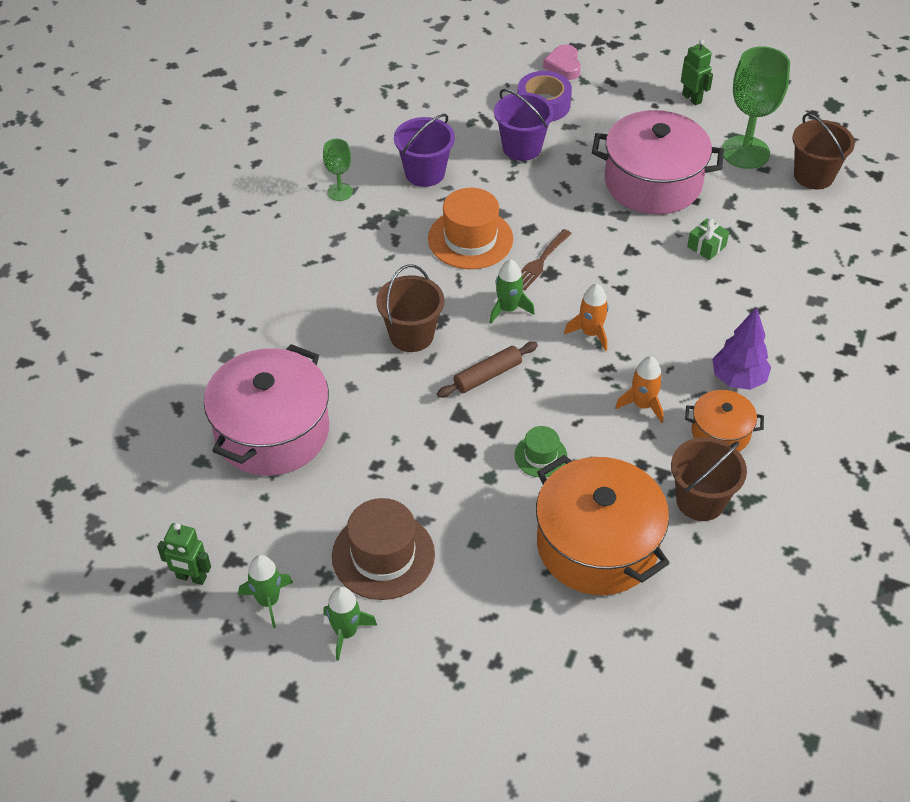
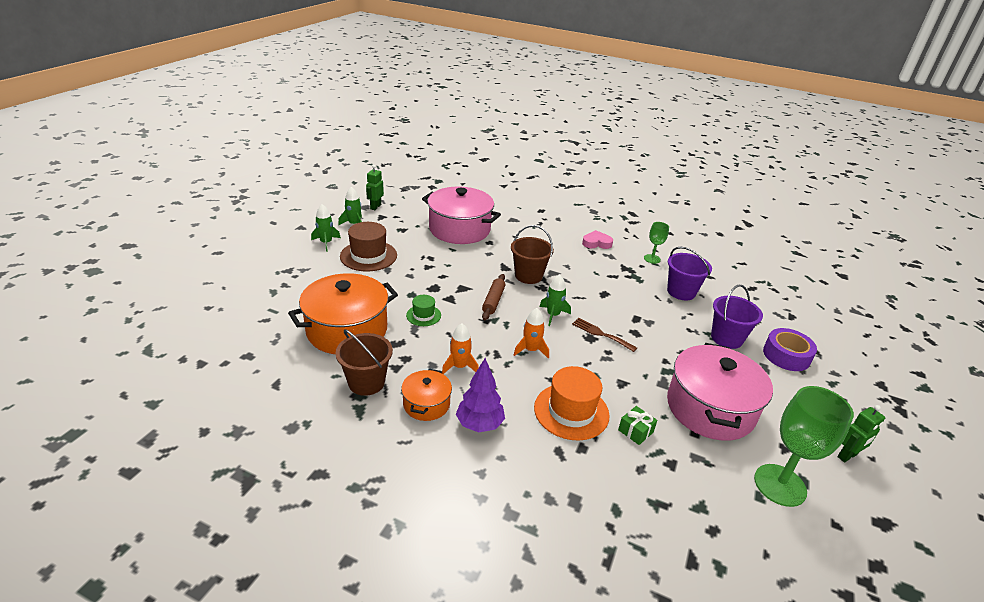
camera: 90 degrees right, 15 degrees down
(470, 239) = (619, 305): orange hat -> orange hat (571, 411)
(487, 375) = (493, 301): brown rolling pin -> brown rolling pin turned 45 degrees clockwise
(563, 66) = (846, 373): pink heart -> pink heart (596, 243)
(813, 176) = (764, 541): brown bucket -> none

